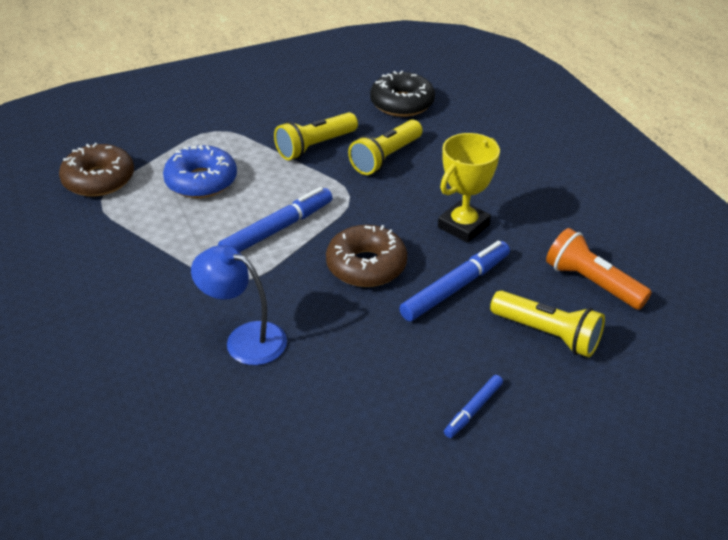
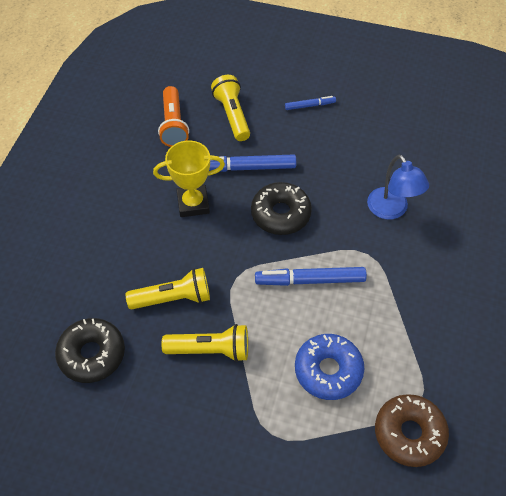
camera: 140 degrees left, 15 degrees up
(366, 265) = (280, 214): brown donut -> black donut

